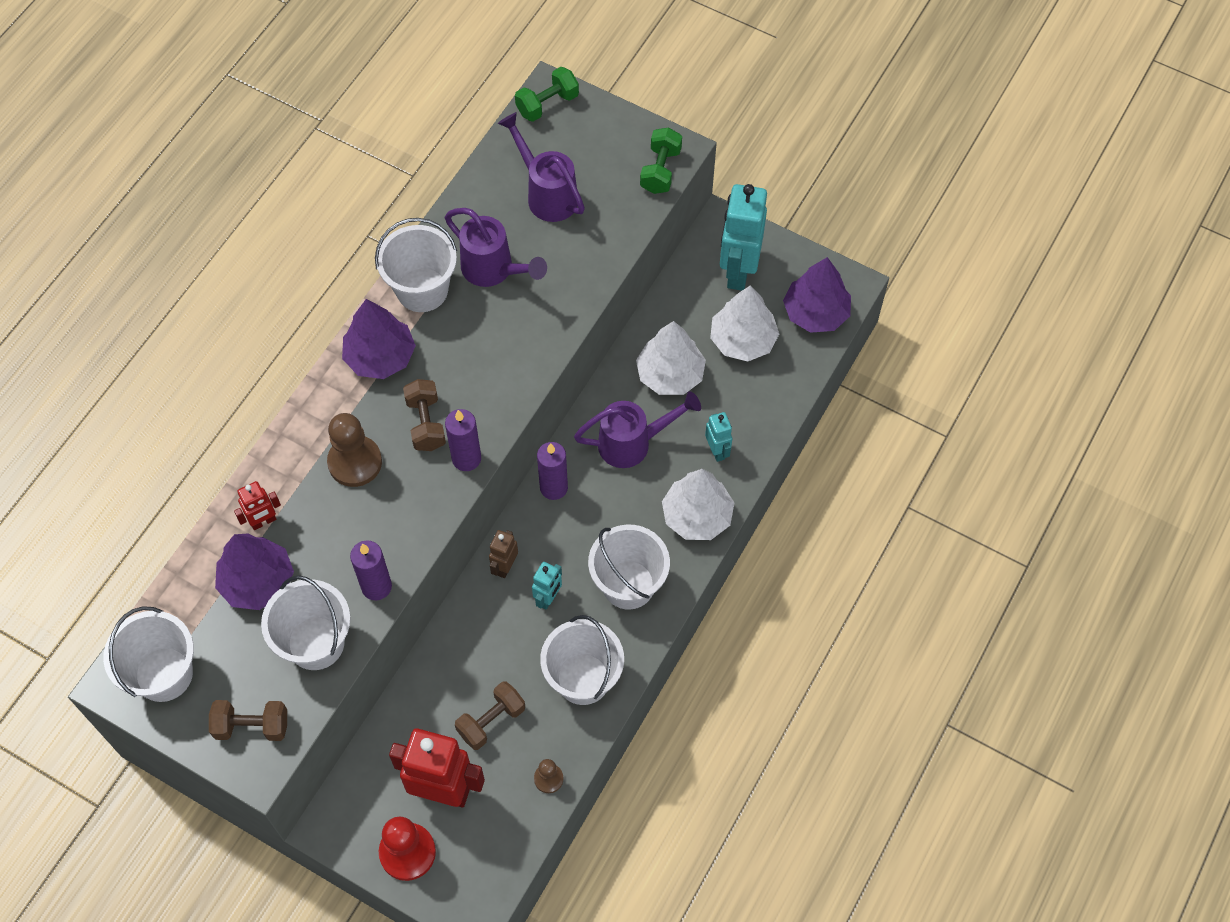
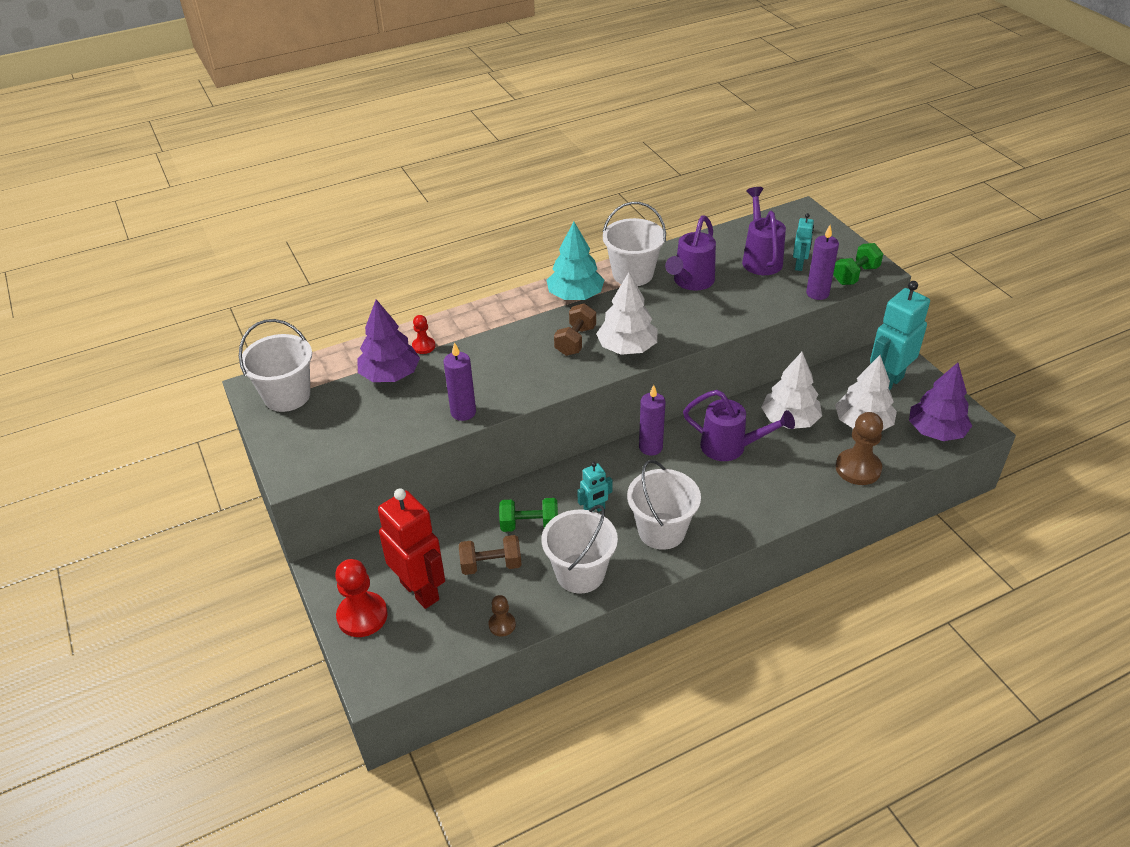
camera: 35 degrees right, 20 degrees down
(252, 726) = (311, 450): brown dumbbell -> none
(263, 521) = (423, 346): red robot -> red pawn
(316, 643) = (395, 424): white bucket -> none
(355, 462) = (510, 341): brown pawn -> brown pawn (858, 468)
(380, 357) = (575, 296): purple tree -> turquoise tree
(466, 458) = (587, 370): purple candle -> purple candle (817, 293)
(494, 270) = (690, 282): purple watering can -> purple watering can turned 45 degrees clockwise
(505, 566) = (578, 477): brown robot -> none
(547, 104) = (796, 216): green dumbbell -> green dumbbell (529, 525)
(697, 516) = (748, 513): white tree -> white tree (627, 348)
(717, 451) = (794, 480): turquoise robot -> turquoise robot (799, 265)

